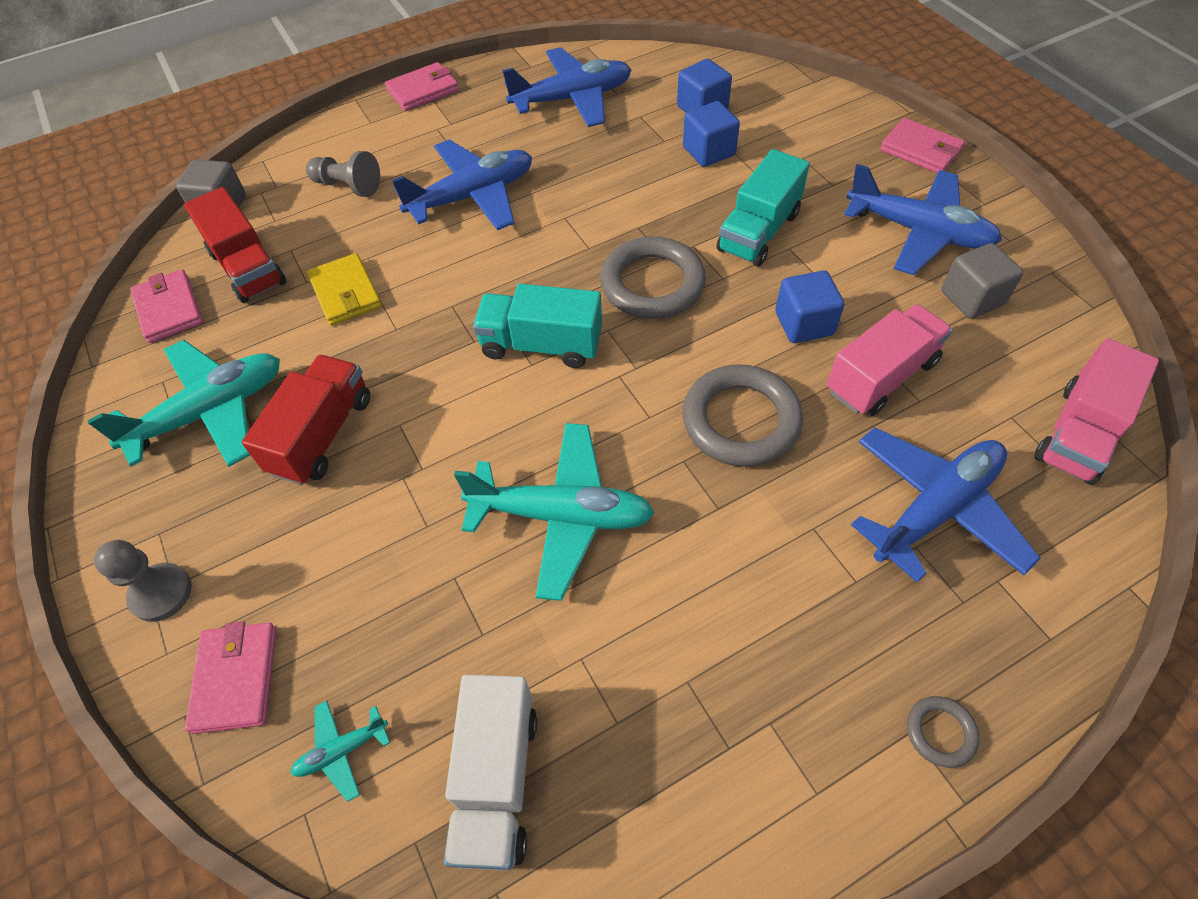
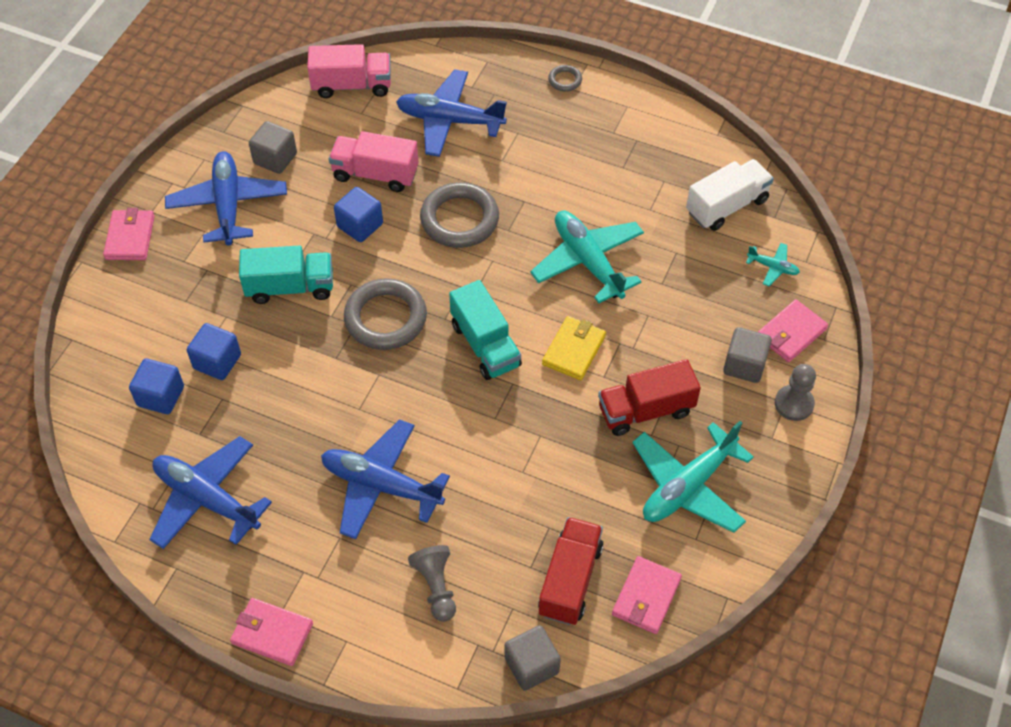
camera: 130 degrees left, 0 degrees up
(210, 412) = (688, 486): turquoise plane -> turquoise plane turned 60 degrees counterclockwise
(260, 580) = (744, 365): none -> grey cube
(345, 293) = (537, 492): yellow wallet -> yellow wallet (574, 350)

